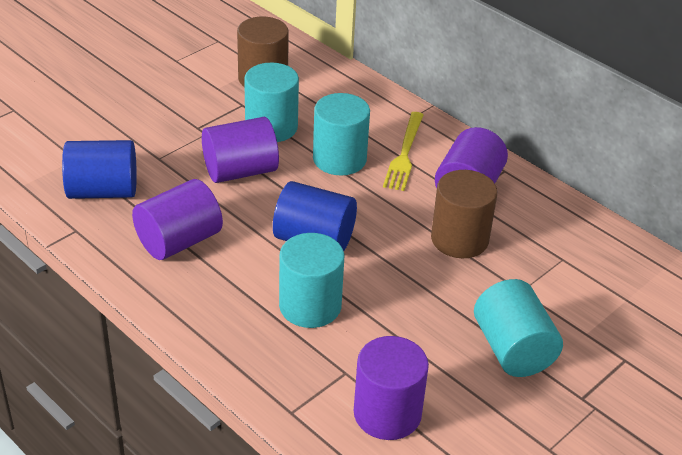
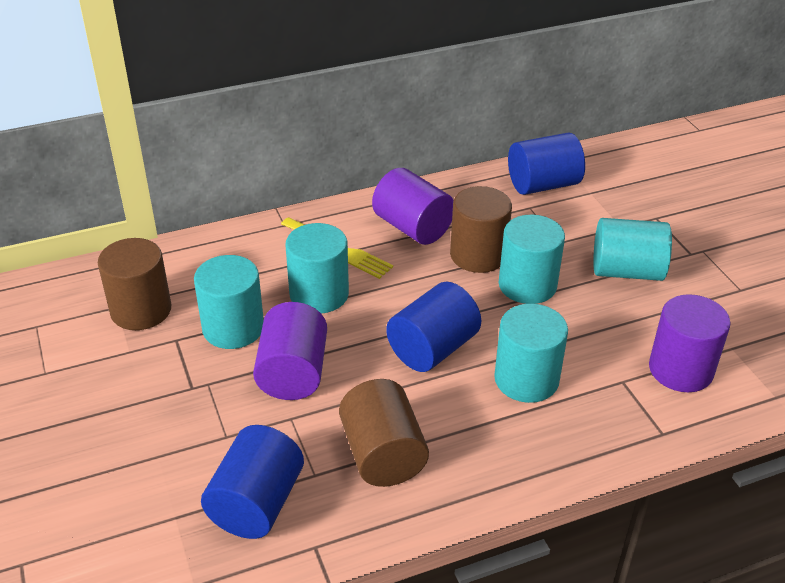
camera: 65 degrees left, 0 degrees up
(179, 241) = (382, 454): purple cylinder -> brown cylinder
(439, 281) = (527, 285): none -> turquoise cylinder
(609, 261) = (543, 185): none -> blue cylinder

